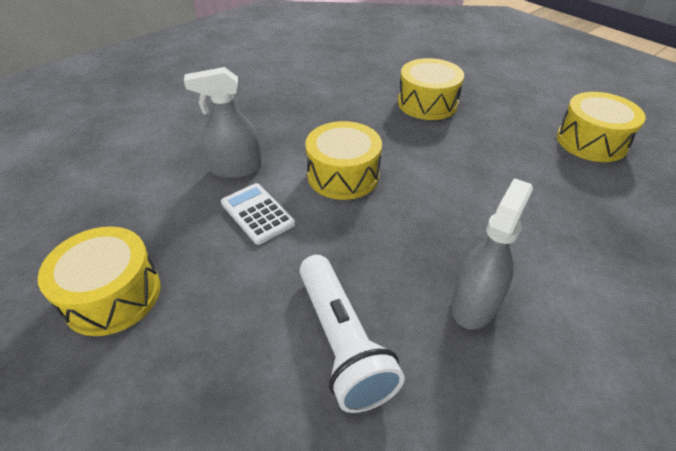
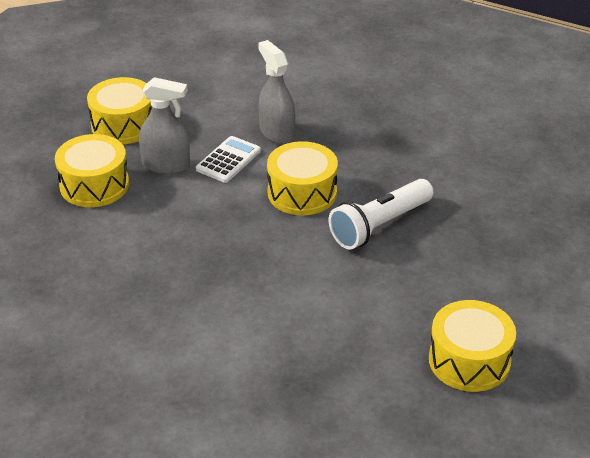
camera: 70 degrees right, 5 degrees down
(342, 342) = (126, 232): white flashlight -> white flashlight (379, 225)
(427, 103) = (464, 224): yellow drum -> yellow drum (94, 185)
(474, 304) = (185, 290): grey spray bottle -> grey spray bottle (166, 165)

